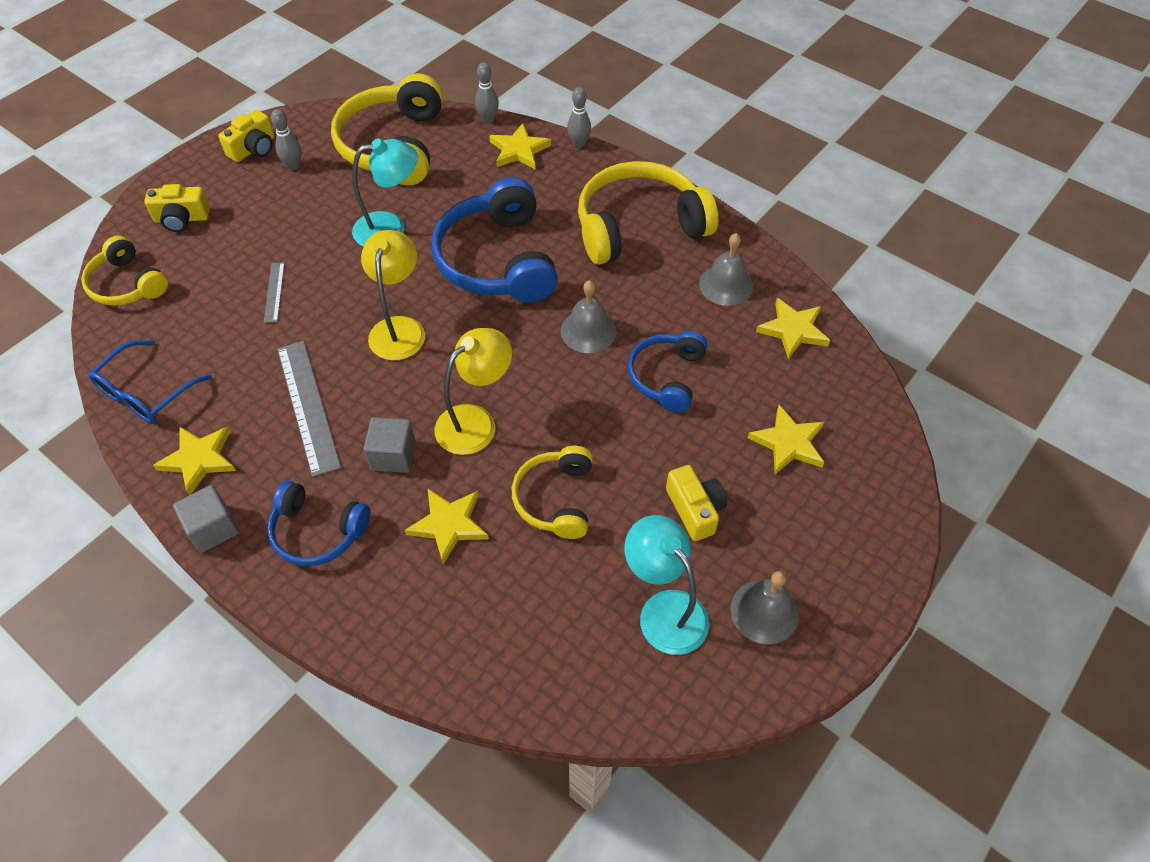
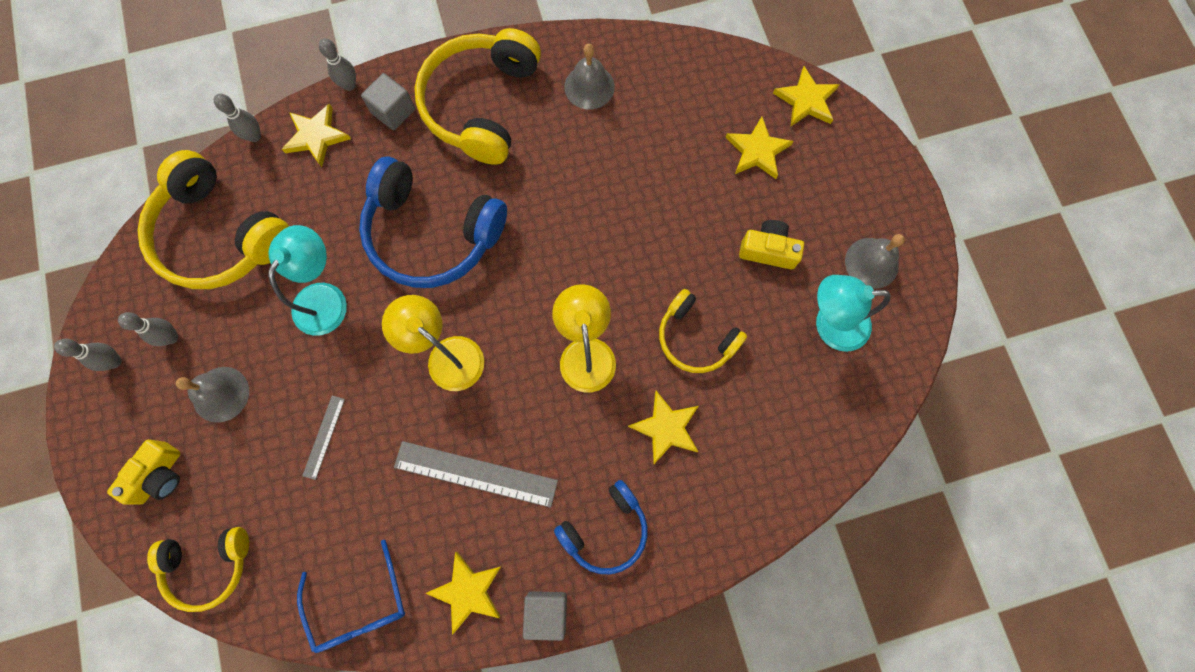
camera: 55 degrees left, 20 degrees up
(254, 148) = (115, 361): yellow camera -> grey bowling pin
(274, 292) = (324, 437): grey ruler -> grey ruler turned 75 degrees clockwise
(393, 455) = (574, 433): grey cube -> grey cube (393, 111)
(588, 331) = (559, 214): grey bell -> grey bell (220, 394)
(666, 377) = (643, 189): blue headphones -> none
(793, 330) = (665, 74): yellow star -> yellow star (806, 100)

